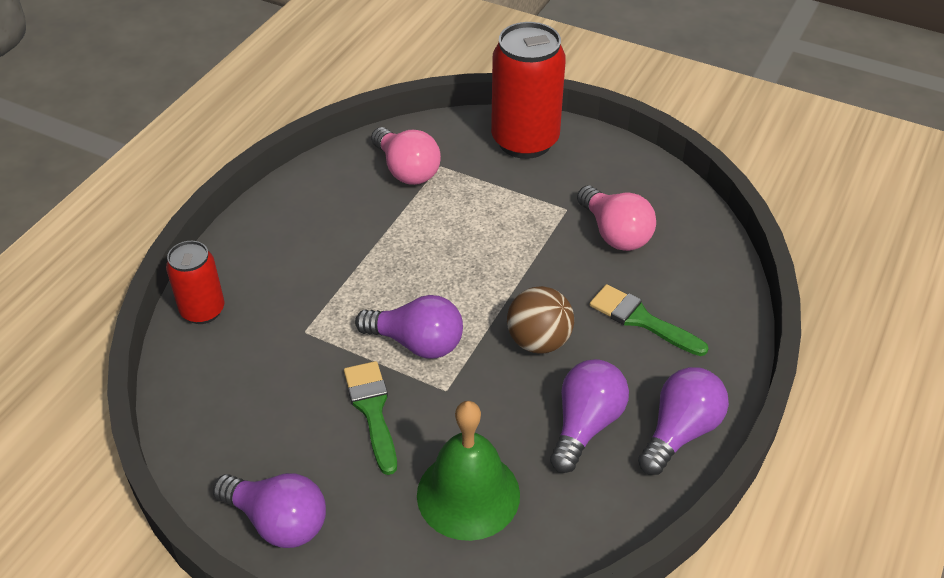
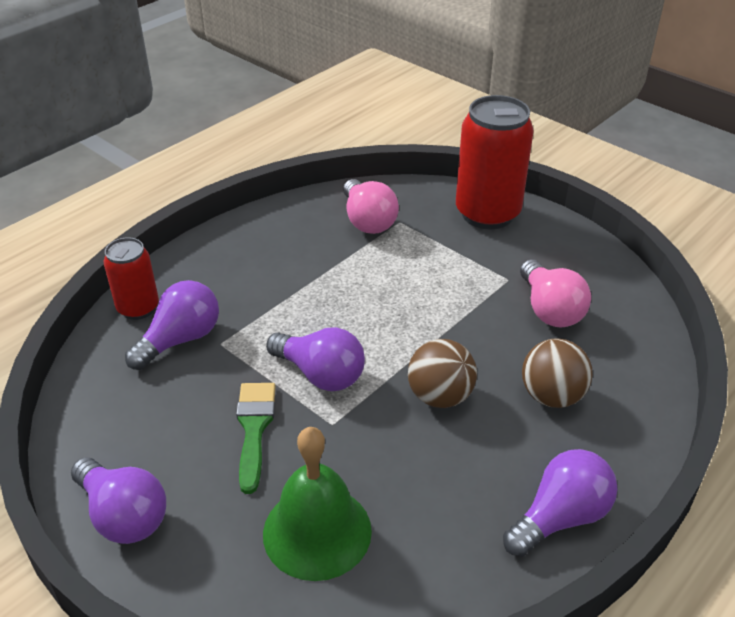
camera: 15 degrees right, 5 degrees down
(585, 425) = (461, 488): purple light bulb -> purple light bulb (180, 339)
(641, 320) = (552, 396): green brush -> brown ball

